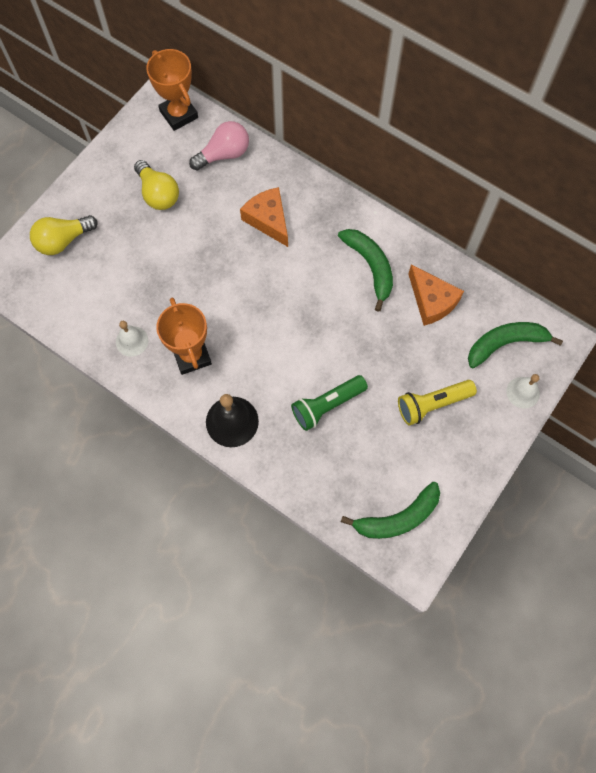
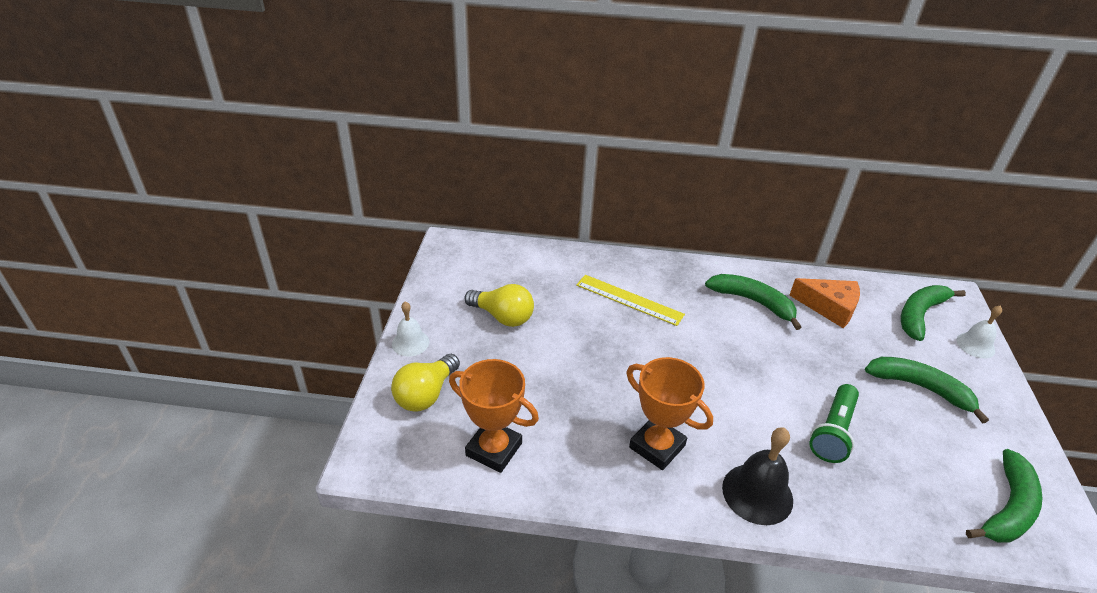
camera: 30 degrees left, 30 degrees down
(132, 341) = (579, 461): white bell -> white bell (410, 343)
(179, 114) = (475, 251): orange trophy -> orange trophy (494, 449)
(224, 154) = (543, 266): pink light bulb -> none
(268, 220) = (629, 300): orange cheese -> yellow ruler
(432, 404) = (920, 387): yellow flashlight -> green banana

